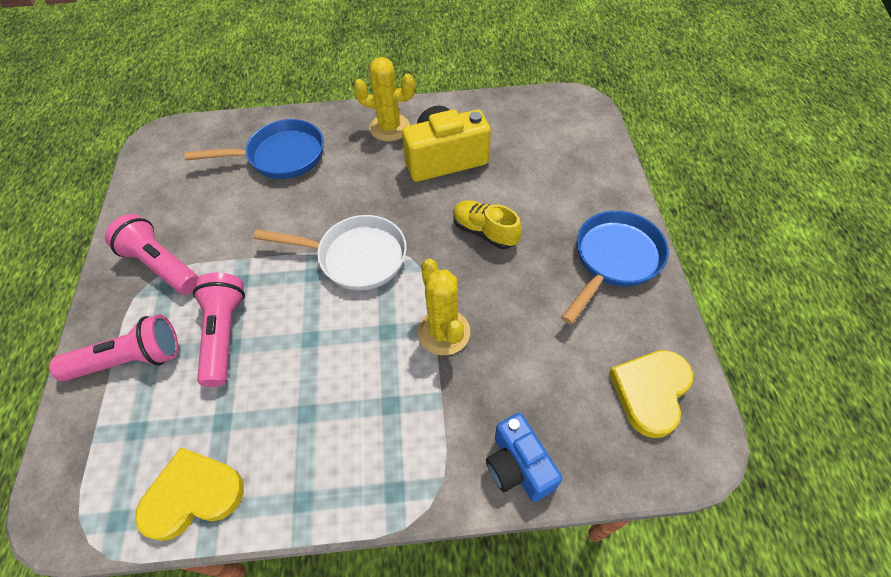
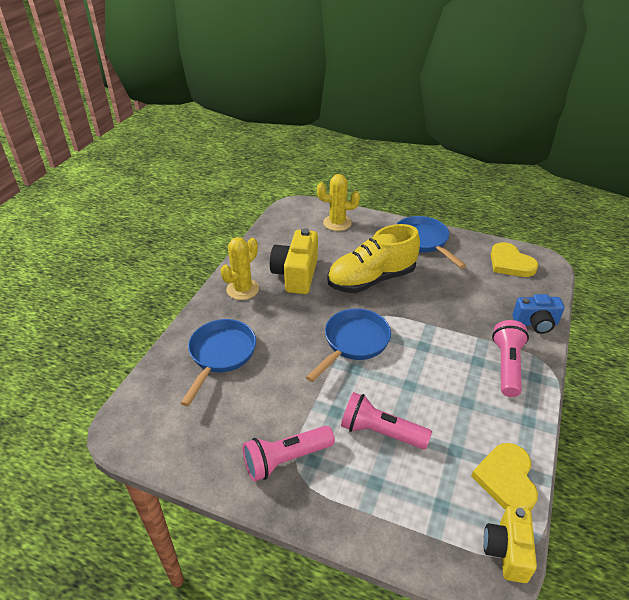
camera: 65 degrees left, 15 degrees down
(87, 521) = (507, 551): none -> yellow camera
(130, 360) = (373, 499): pink flashlight -> pink flashlight (507, 366)
(355, 257) = (353, 342): white pan -> blue pan
(444, 332) = (437, 322): yellow cactus -> yellow cactus (337, 223)
(485, 232) = (371, 279): yellow shoe -> yellow shoe, size x1.89

